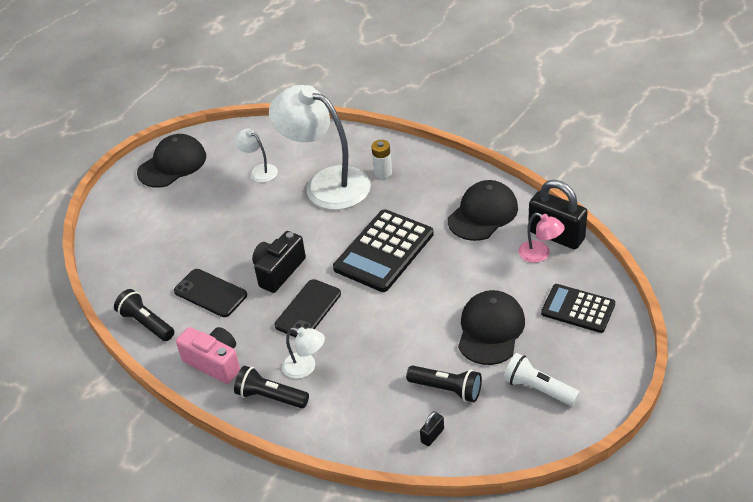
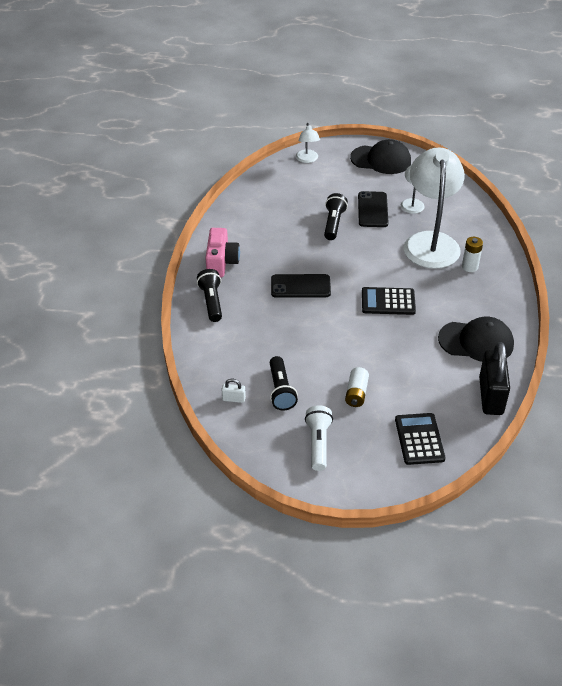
camera: 55 degrees right, 0 degrees up
(146, 323) = (231, 217): black flashlight -> black flashlight (333, 223)
(210, 293) = (278, 233): black phone -> black phone (372, 210)
(278, 271) = (324, 256): black camera -> none
(305, 367) = (248, 308): white lamp -> white lamp (307, 159)
(384, 251) = (388, 302): black calculator -> black calculator, size x0.64
(432, 435) = (233, 399): black padlock -> white padlock
(490, 330) = (356, 393): black cap -> white battery
(540, 254) = (460, 393): pink lamp -> none

